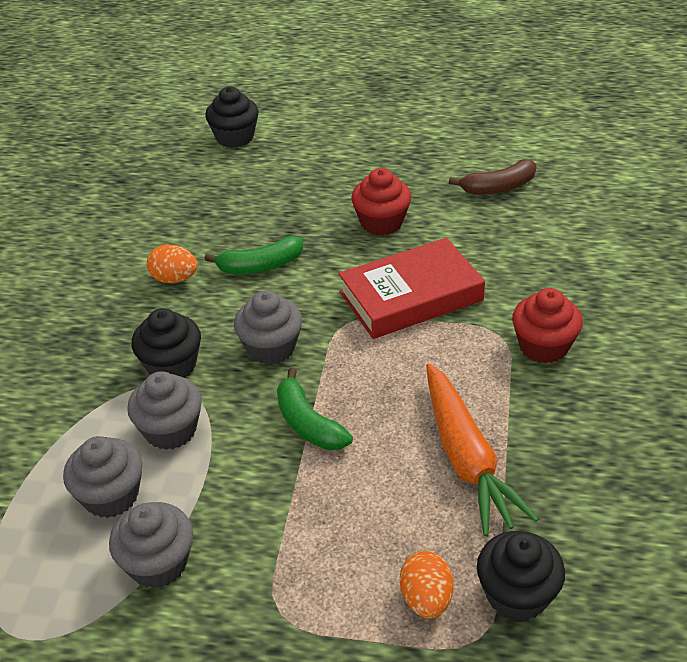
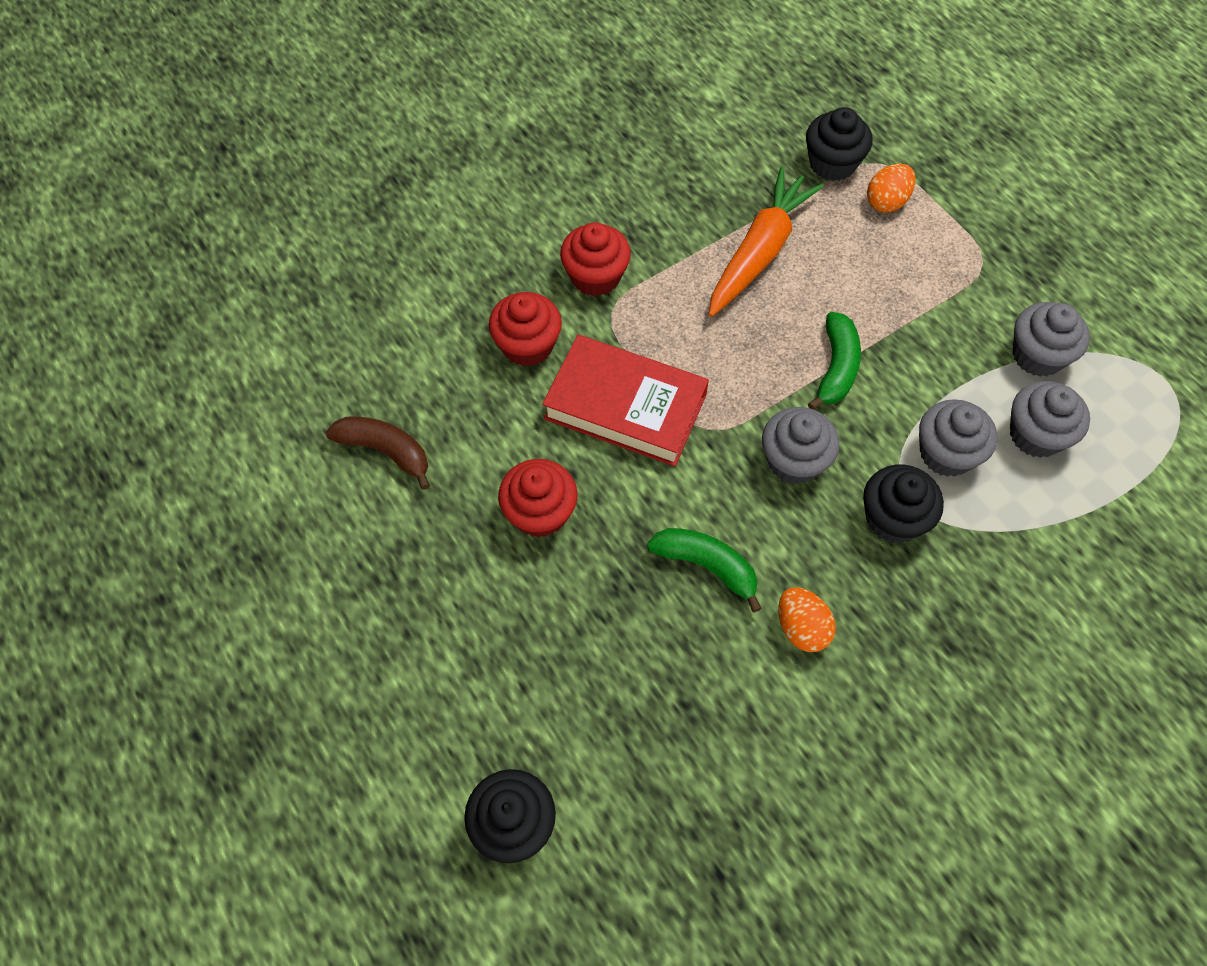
camera: 135 degrees left, 20 degrees up
(515, 280) = (527, 345): none -> red cupcake

